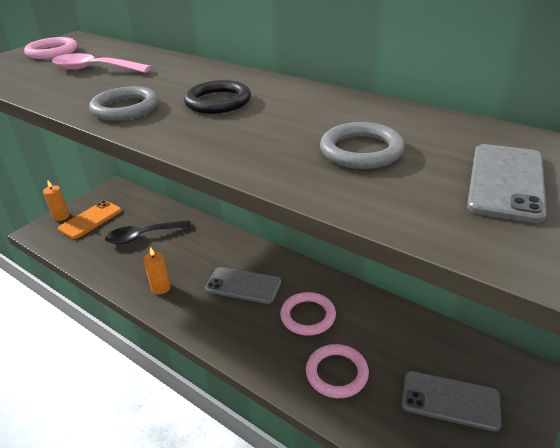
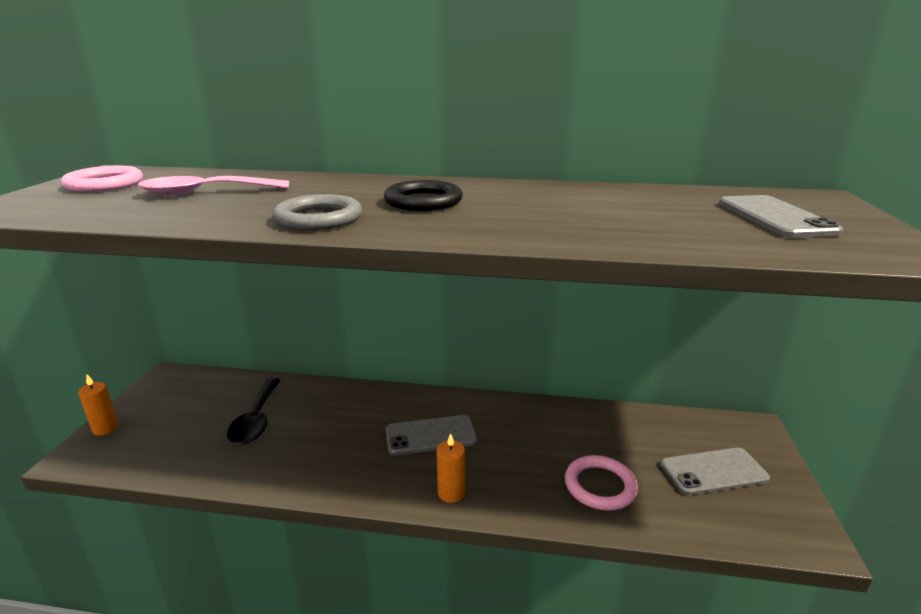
camera: 30 degrees left, 10 degrees down
(90, 220) = (159, 420): orange phone -> none
(143, 236) = (256, 420): black spoon -> black spoon turned 45 degrees counterclockwise
(161, 288) = (330, 469): orange candle -> orange candle (451, 493)
(308, 316) = (526, 443): pink ring -> none
(361, 151) = (632, 215): grey ring -> none

